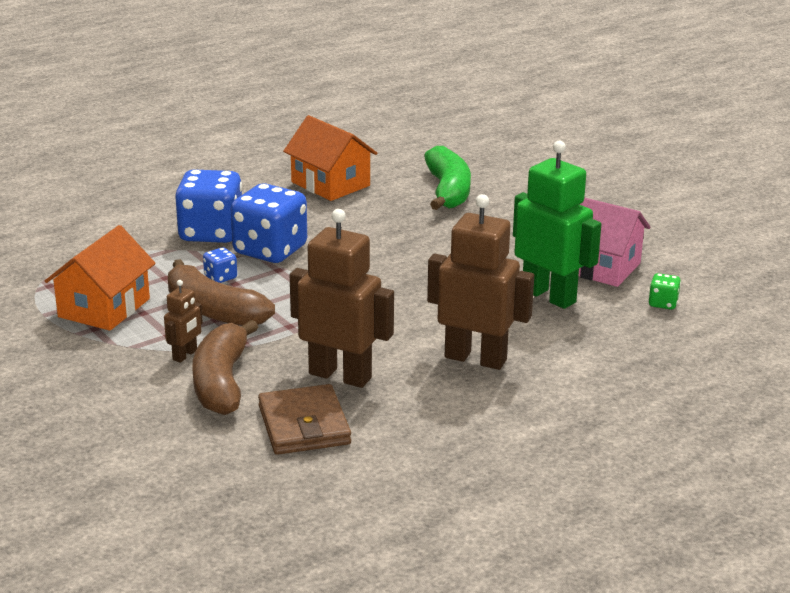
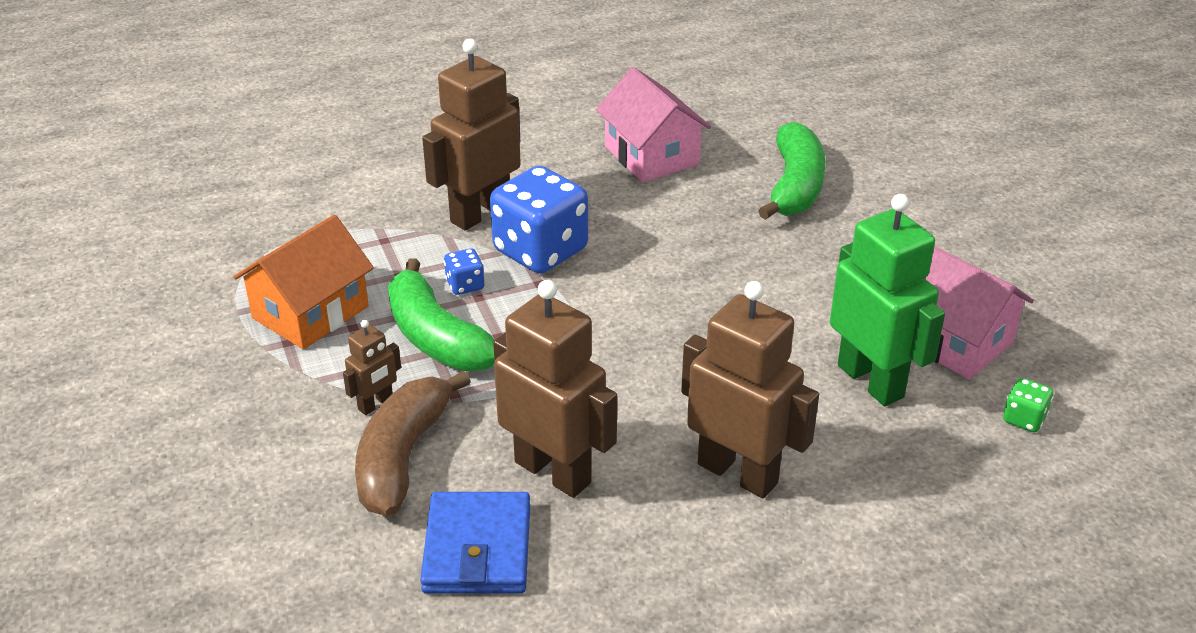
camera: 15 degrees right, 10 degrees up
(211, 233) = (480, 213): blue dice -> brown robot
(213, 311) = (436, 337): brown banana -> green banana
(304, 425) = (477, 549): brown wallet -> blue wallet
(330, 184) = (651, 155): orange house -> pink house

